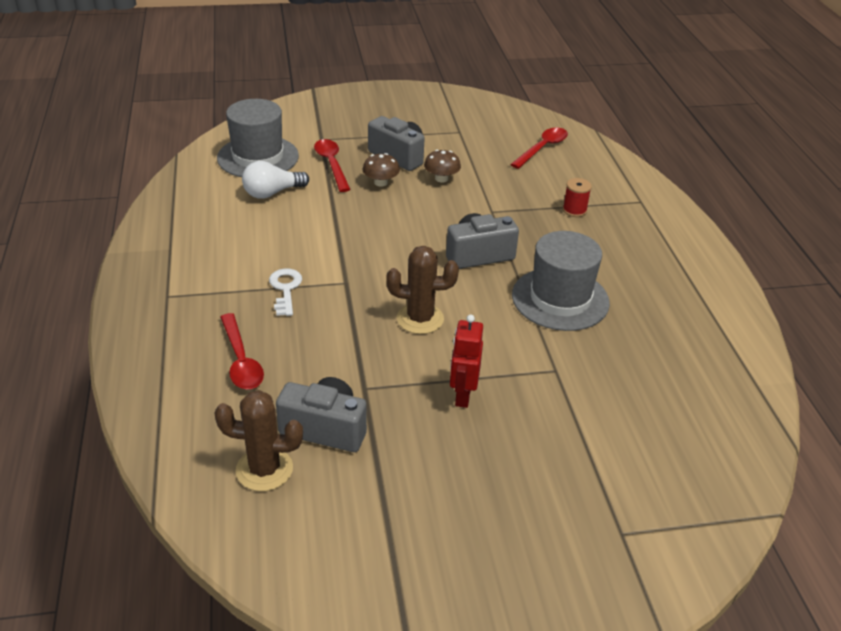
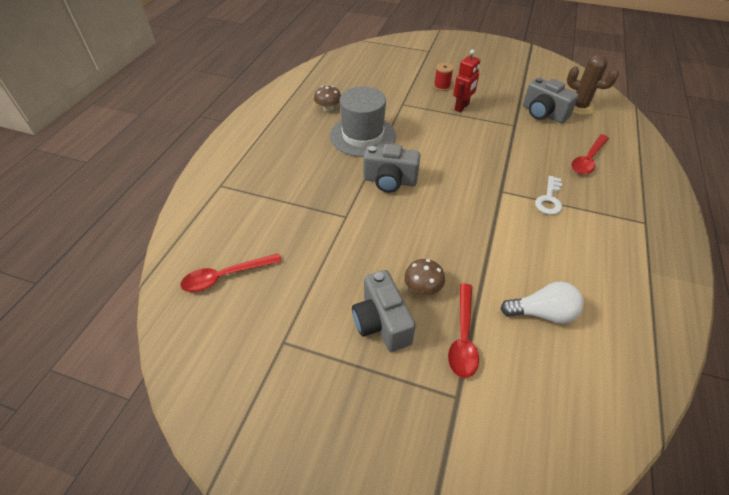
camera: 150 degrees left, 10 degrees up
(241, 360) = (588, 160): red spoon -> red spoon turned 150 degrees counterclockwise
(258, 157) = (550, 388): grey hat -> none
(420, 319) = (461, 150): brown cactus -> none
(441, 178) = (360, 271): brown mushroom -> brown mushroom (328, 108)
(574, 210) = (280, 194): red spool -> red spool (442, 86)

